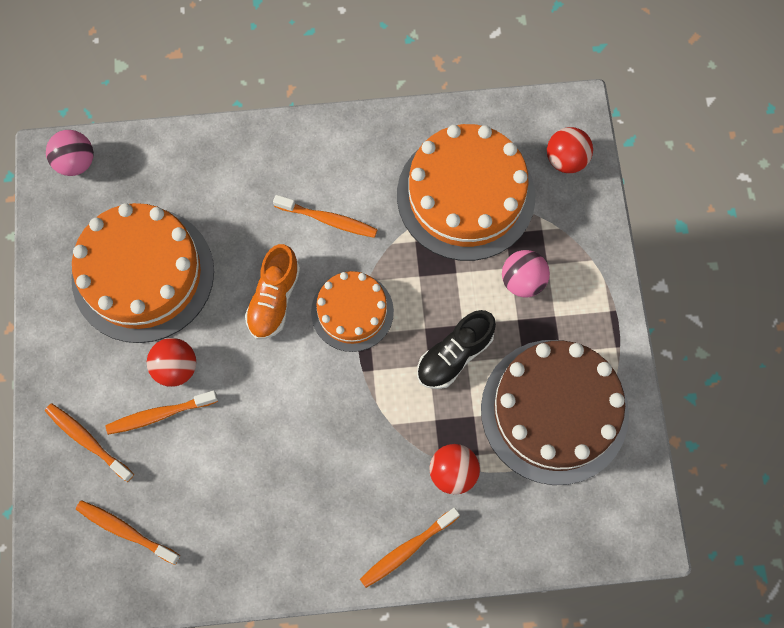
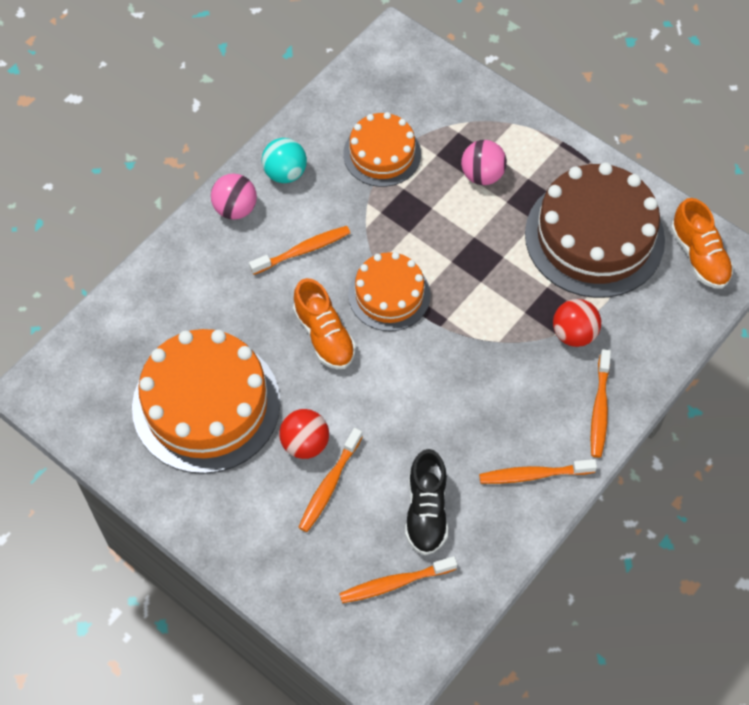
camera: 45 degrees left, 10 degrees down
(76, 162) = (61, 375): pink ball -> pink ball (235, 209)
(87, 440) = (296, 551): orange toothbrush -> orange toothbrush (533, 474)
(379, 147) = (285, 173): none -> turquoise ball
(454, 355) = (491, 260): black shoe -> black shoe (426, 511)
(465, 195) = (382, 154): orange cake -> orange cake, size x0.58
(566, 160) = (424, 75): red ball -> none
(620, 505) = (699, 256): none -> orange shoe

